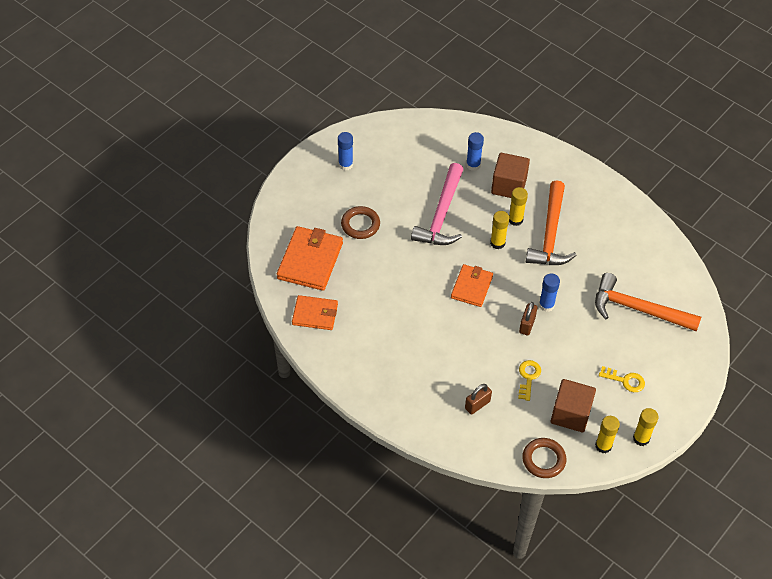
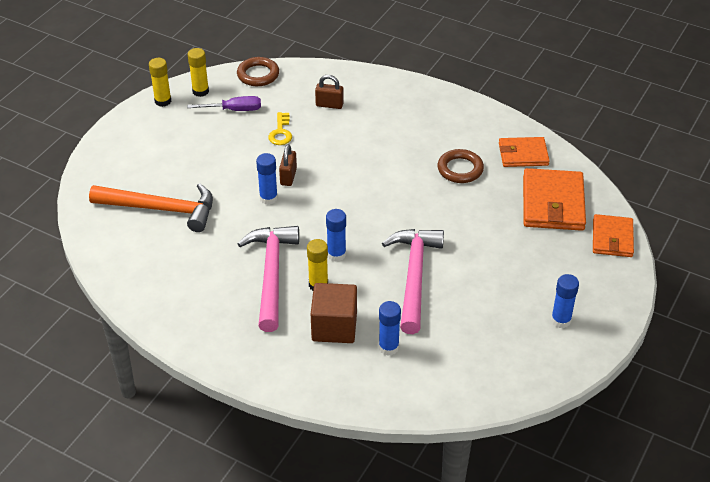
camera: 170 degrees right, 10 degrees down
(360, 225) = (511, 250): brown ring -> brown ring (460, 169)
(471, 287) = (358, 204): orange wallet -> orange wallet (612, 238)
(477, 405) = (329, 105): brown padlock -> brown padlock turned 60 degrees clockwise
(497, 243) = (336, 254): yellow glue stick -> blue glue stick
(550, 234) = (272, 274): orange hammer -> pink hammer
(570, 414) = (234, 110): brown cube -> purple screwdriver
(625, 380) = (178, 143): yellow key -> none

